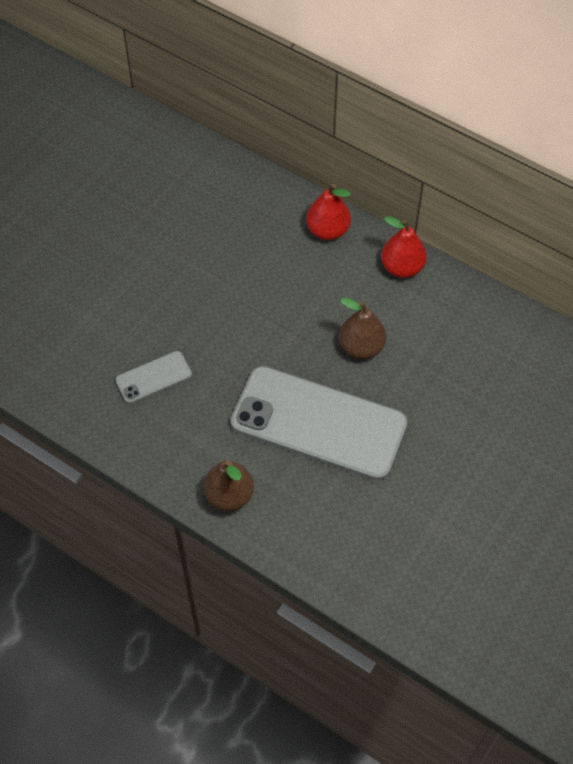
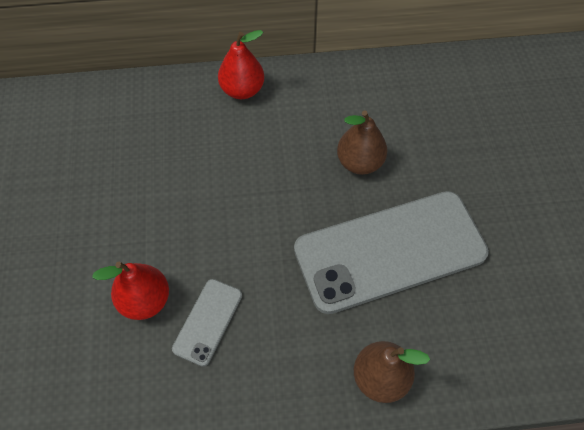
camera: 40 degrees left, 0 degrees up
(402, 267) = (328, 80): red pear -> red pear (145, 301)

